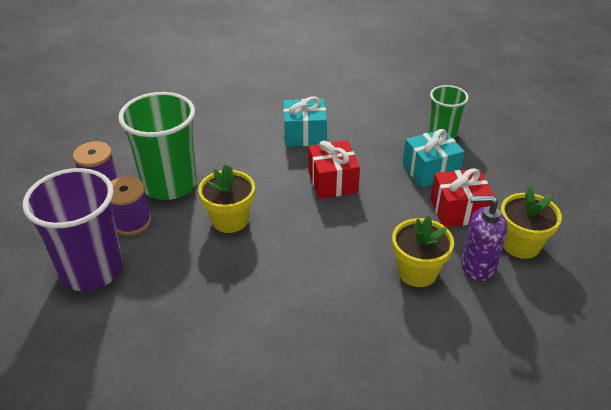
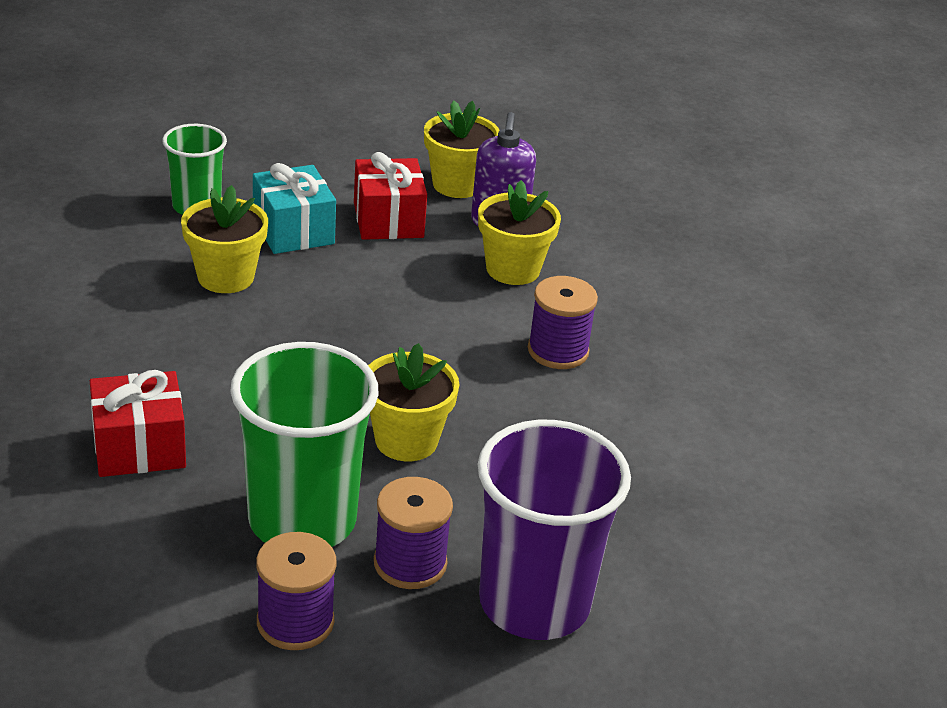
camera: 95 degrees left, 5 degrees down
(304, 135) = (169, 349): turquoise gift -> none
(323, 292) = (558, 351): none -> purple spool
(332, 182) = (312, 326): red gift -> red gift (139, 447)
(374, 148) = (226, 277): none -> yellow flower pot

